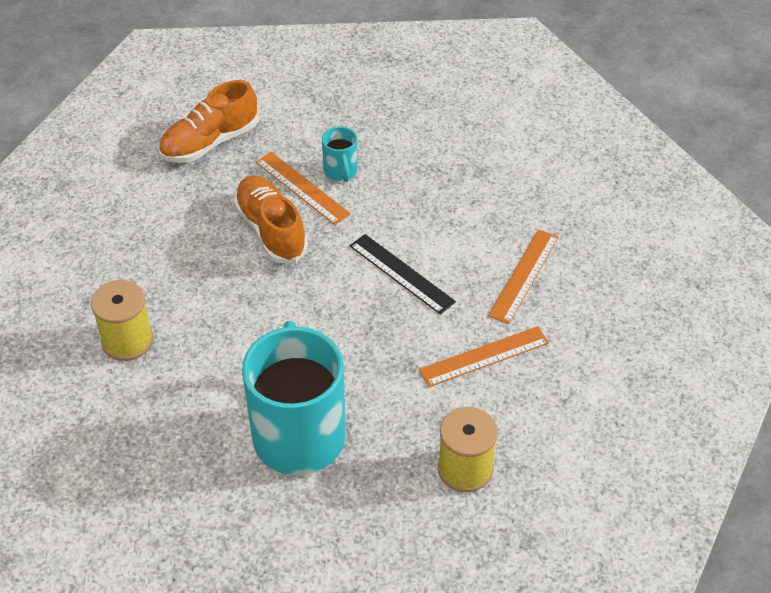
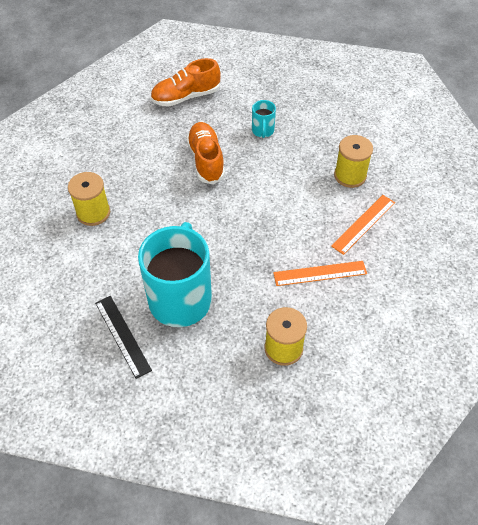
camera: 15 degrees right, 5 degrees up
(302, 188) = (234, 136): orange ruler -> none
(401, 273) = (281, 205): black ruler -> black ruler (122, 336)
(485, 212) = (350, 175): none -> yellow spool

